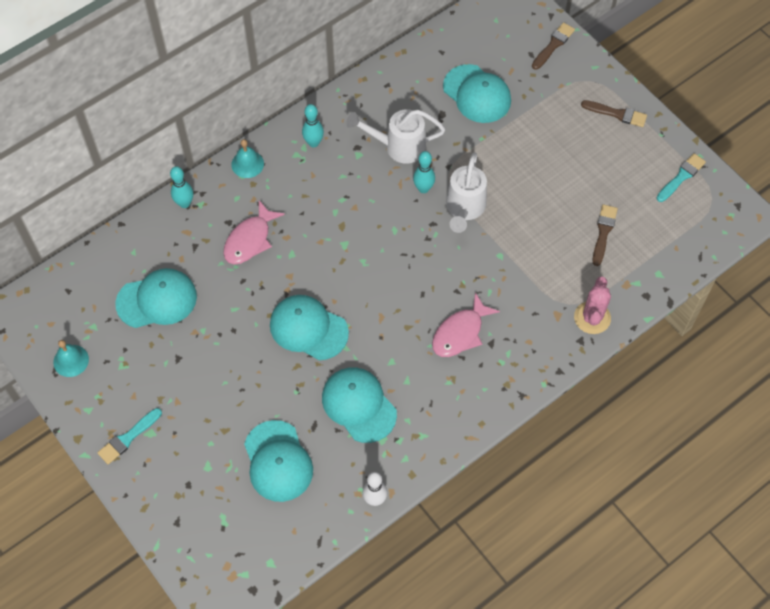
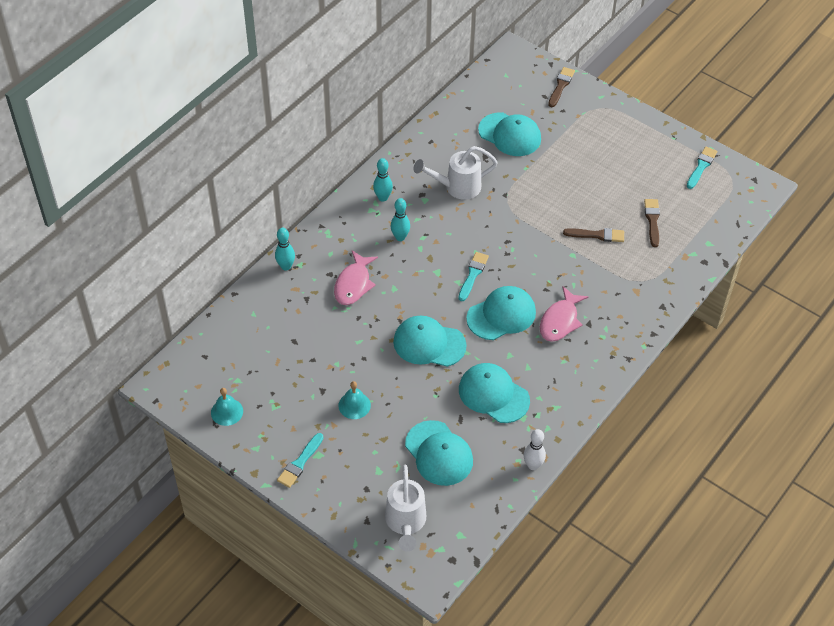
camera: 15 degrees left, 10 degrees down
(157, 300) = (287, 348): turquoise cap -> turquoise cap (501, 315)
(247, 164) = (330, 225): turquoise bell -> turquoise bell (354, 405)
(382, 256) = (473, 275): none -> turquoise brush
(423, 188) = (490, 215): turquoise bowling pin -> turquoise bowling pin (400, 237)
(464, 208) = (530, 224): white watering can -> white watering can (405, 522)
(592, 318) = (666, 287): pink cactus -> none
(616, 114) = (631, 129): brown brush -> brown brush (597, 235)

